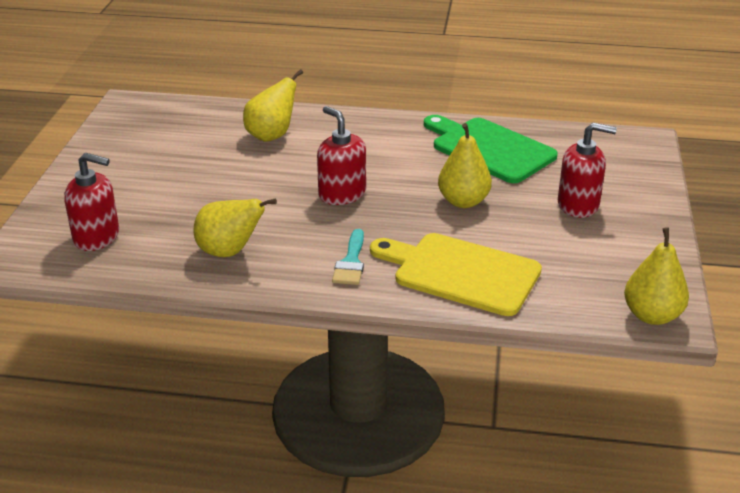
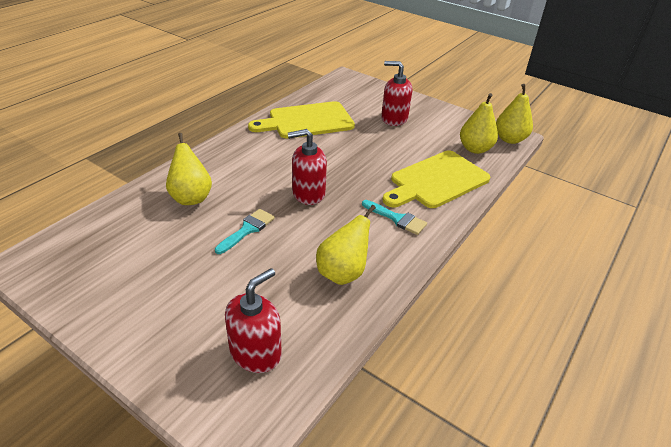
camera: 65 degrees left, 5 degrees up
(250, 180) = (247, 230): none -> turquoise brush
(463, 201) = (359, 151): yellow pear -> yellow pear (475, 149)
(489, 149) = (307, 121): green cutting board -> yellow cutting board
(578, 205) = (394, 118): red soap dispenser -> red soap dispenser turned 105 degrees counterclockwise

